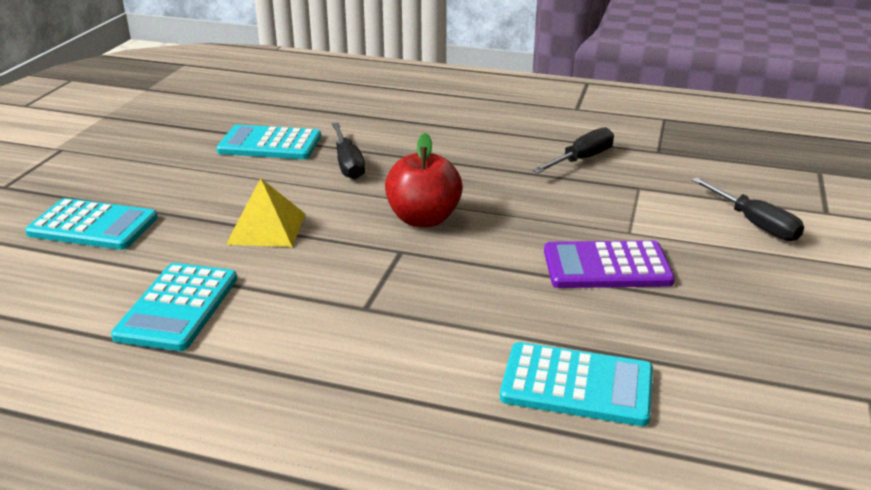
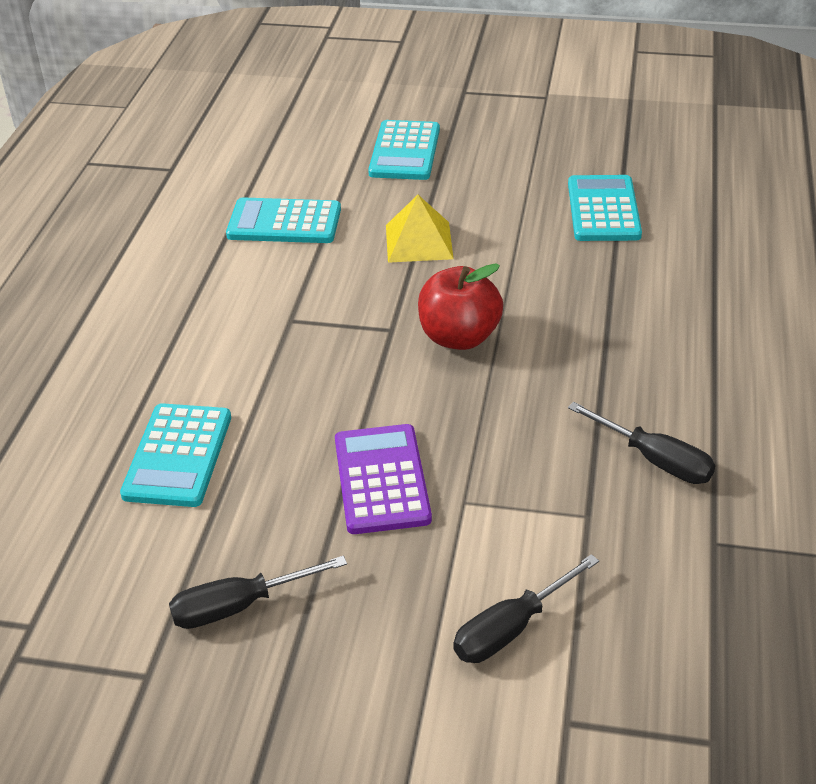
camera: 85 degrees right, 10 degrees up
(348, 164) = (572, 269): black screwdriver -> black screwdriver (239, 606)

